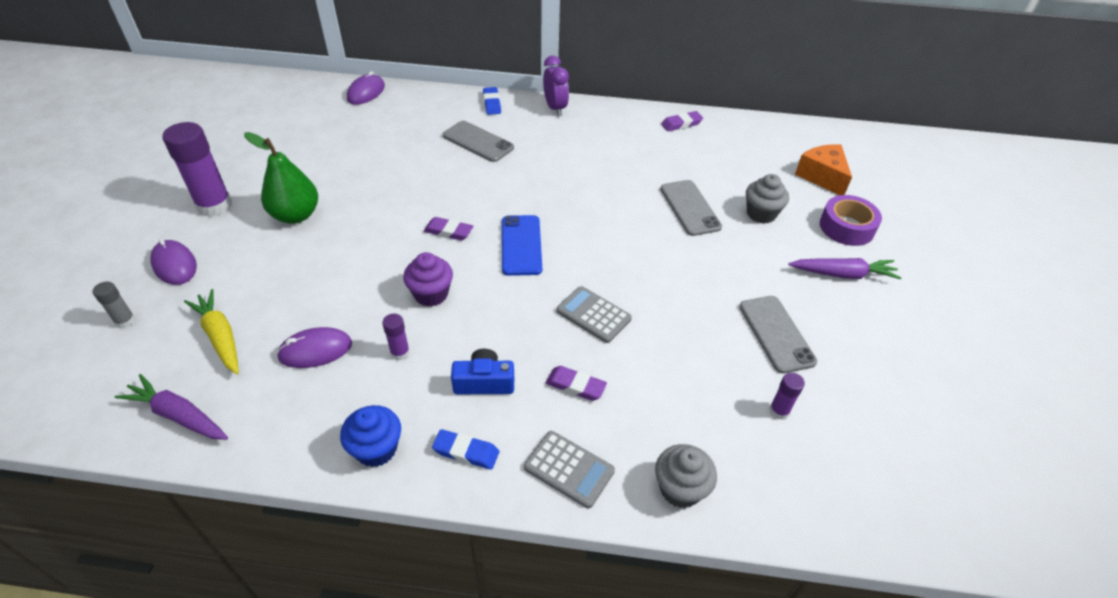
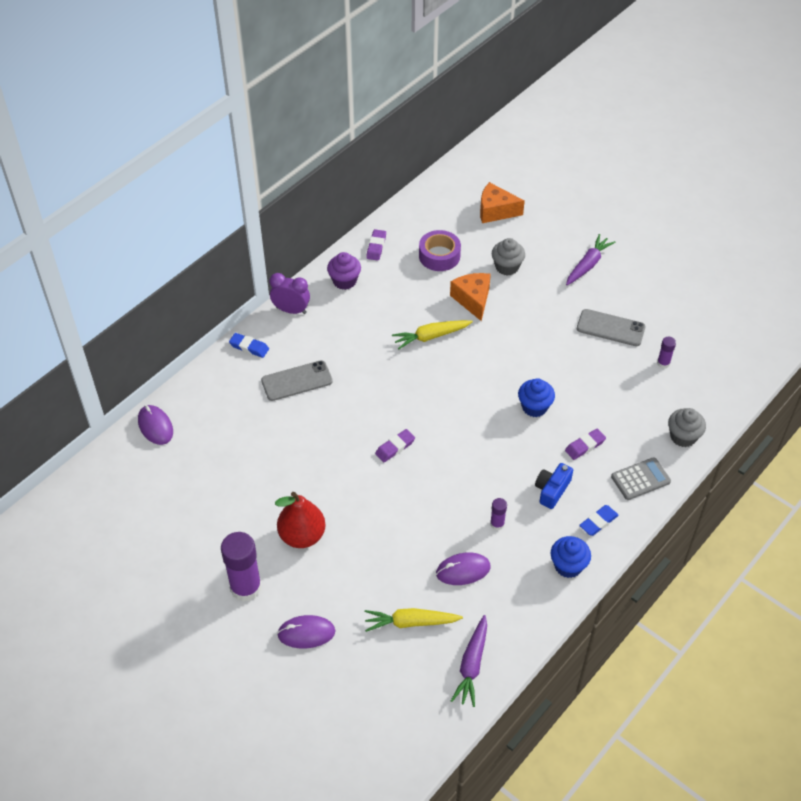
camera: 55 degrees left, 5 degrees up
(125, 321) = (352, 679): grey glue stick -> none
(178, 415) = (472, 665): purple carrot -> purple carrot turned 45 degrees counterclockwise
(296, 215) = (302, 536): green pear -> red pear
(315, 350) = (463, 570): purple mouse -> purple mouse turned 60 degrees clockwise
(431, 294) = (454, 485): purple cupcake -> purple cupcake (344, 281)
(521, 245) = (441, 412): blue phone -> none
(593, 315) = (534, 407): grey calculator -> blue cupcake
(612, 199) = (431, 336): none -> yellow carrot
(690, 208) = (473, 300): grey phone -> orange cheese
(846, 227) = (551, 234): purple tape -> purple tape (439, 256)

